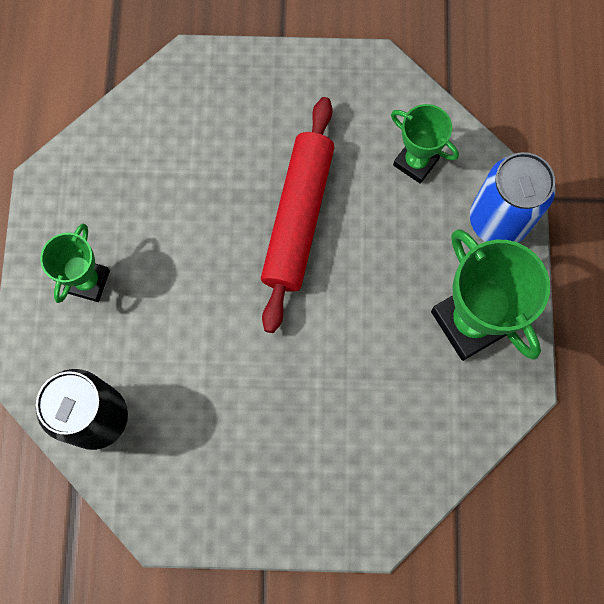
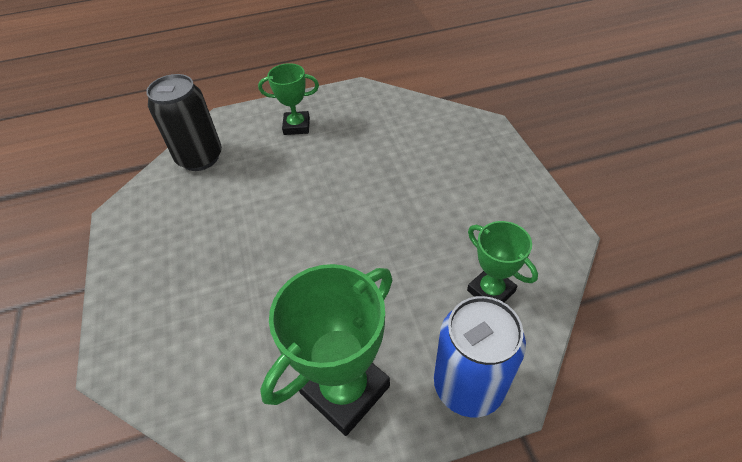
camera: 75 degrees right, 25 degrees down
(298, 218) = (393, 221): red rolling pin -> none
(416, 162) = (491, 291): green trophy -> green trophy turned 60 degrees counterclockwise

